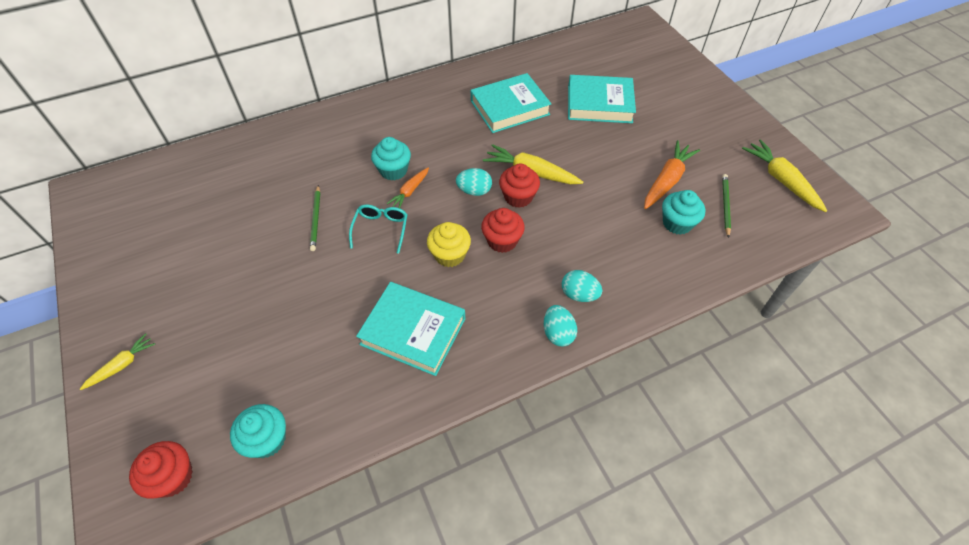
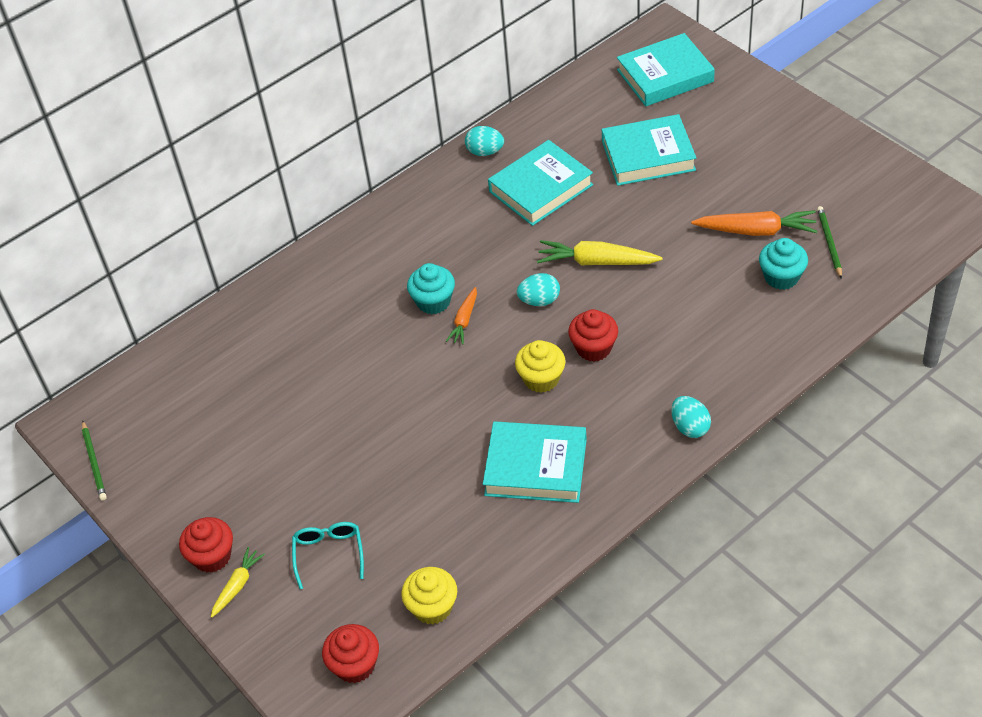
camera: 10 degrees left, 5 degrees down
(267, 439) = (432, 607): turquoise cupcake -> yellow cupcake
(316, 219) = (369, 381): green pencil -> green pencil (94, 462)
(381, 229) = (450, 372): turquoise glasses -> turquoise glasses (329, 553)
(518, 197) = (593, 294): red cupcake -> red cupcake (212, 556)
(579, 294) = (699, 382): turquoise egg -> turquoise egg (485, 152)
(631, 52) = (665, 76): none -> turquoise book
(667, 180) = (756, 231): orange carrot -> orange carrot turned 75 degrees clockwise
(781, 180) = (884, 197): yellow carrot -> none

